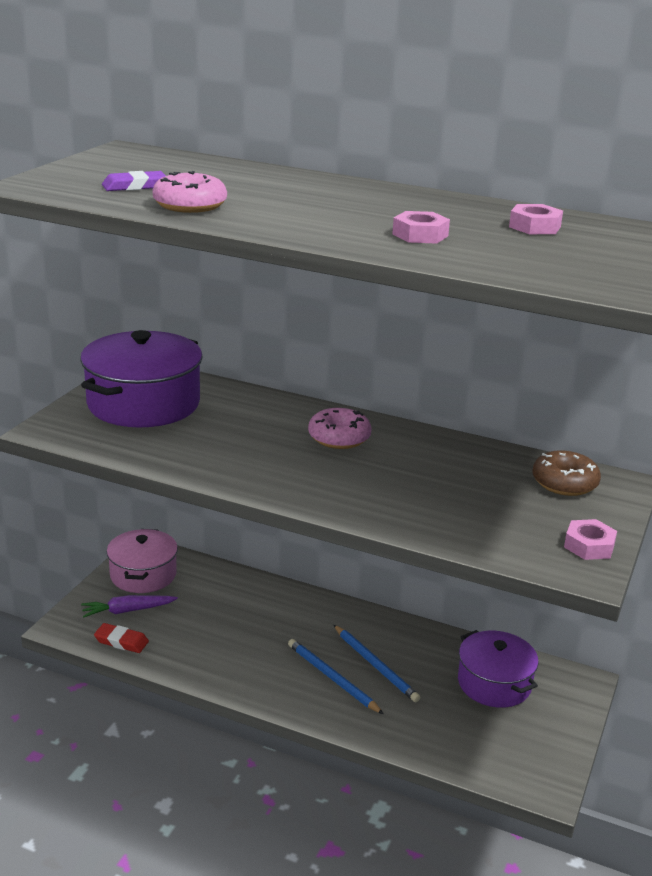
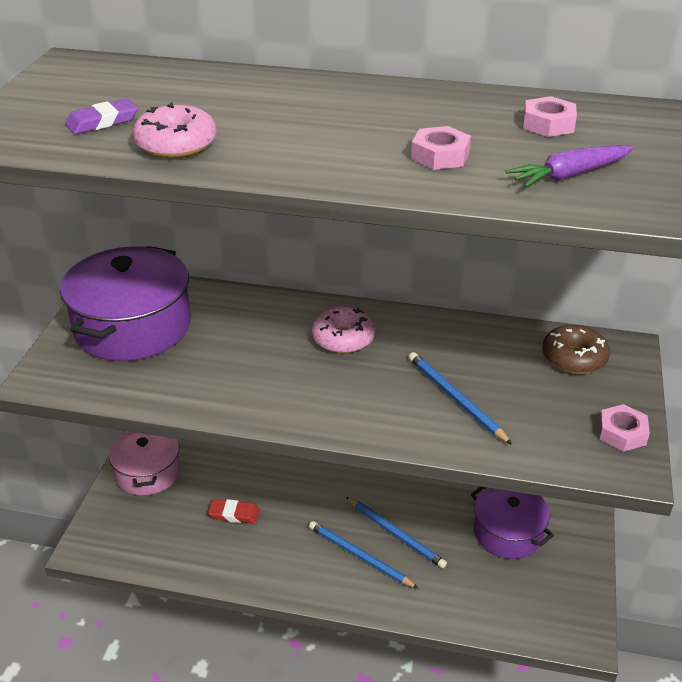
camera: 10 degrees left, 10 degrees up
(121, 641) = (147, 554): red eraser -> red eraser (234, 514)
(128, 611) = (143, 517): purple carrot -> purple carrot (569, 175)
(431, 497) = (455, 399): none -> blue pencil

